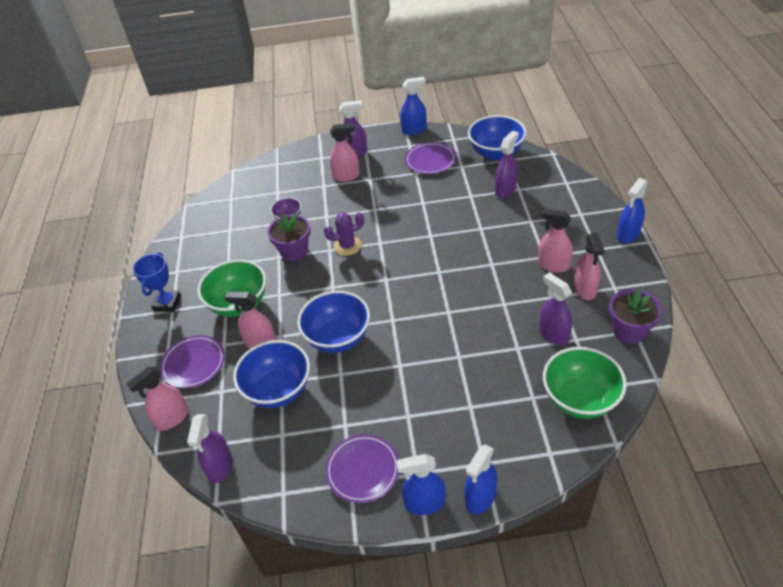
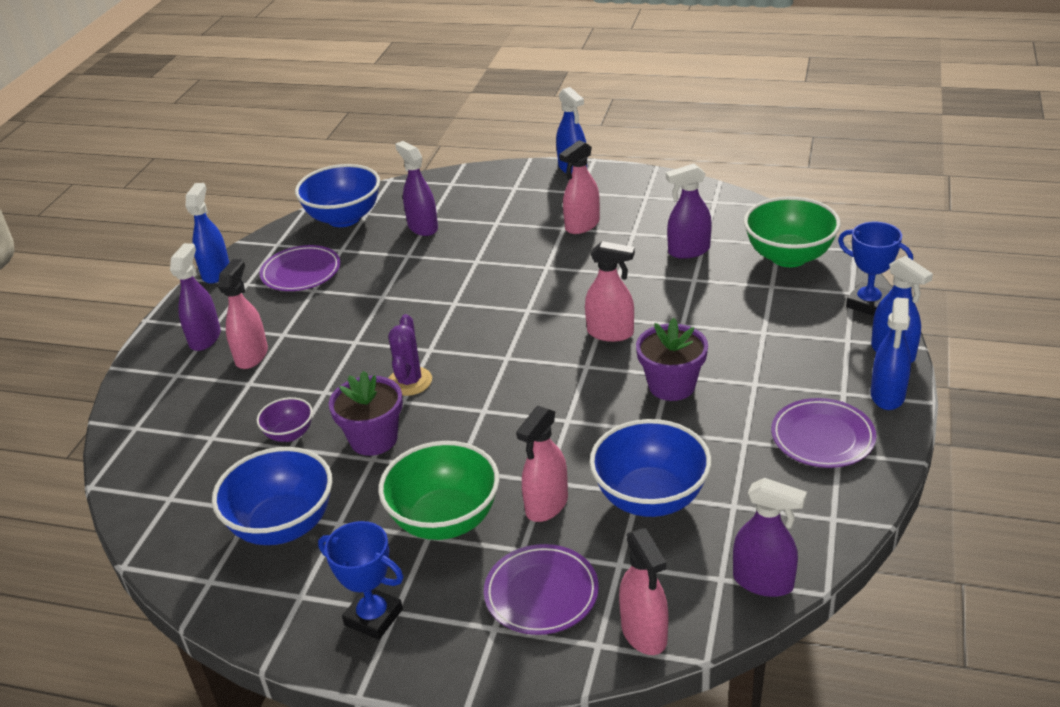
camera: 70 degrees left, 10 degrees down
(338, 338) = (587, 422): blue bowl -> blue bowl (283, 525)
(539, 468) = (868, 304): none -> blue trophy
(584, 289) = (634, 215): pink spray bottle -> pink spray bottle (610, 333)
(629, 331) = (712, 204): purple flower pot -> purple flower pot (671, 385)

